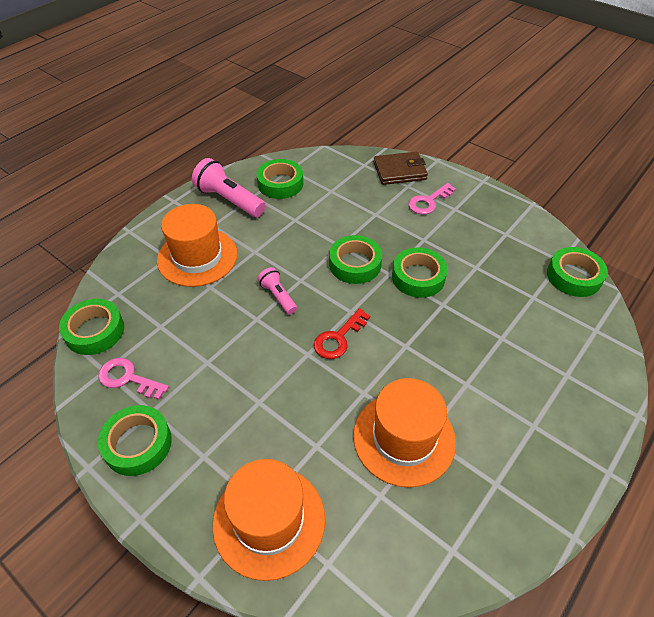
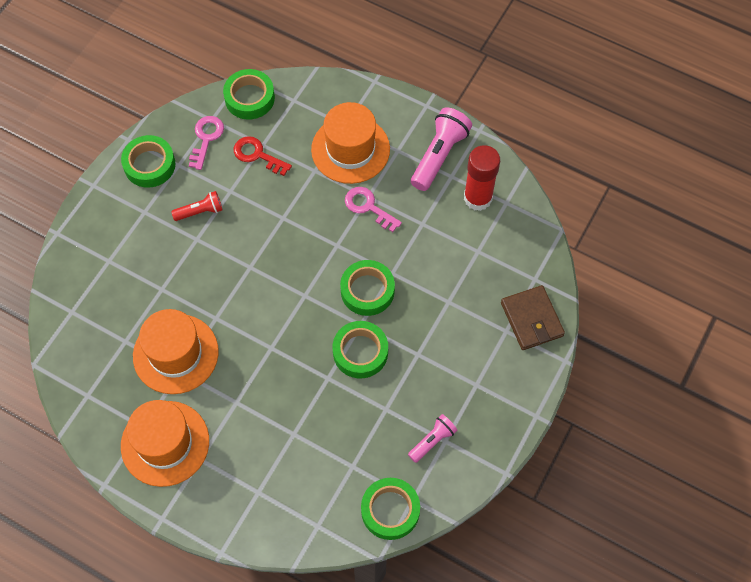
camera: 80 degrees right, 15 degrees up
(223, 394) = (200, 211): none -> red flashlight
(269, 520) = (99, 267): orange hat -> orange hat (165, 443)
(278, 296) = (312, 230): pink flashlight -> pink flashlight (432, 441)
(280, 184) = (477, 198): green tape -> red glue stick
(338, 338) = (271, 289): red key -> red key (257, 155)
(429, 202) = (482, 355): pink key -> pink key (368, 207)

